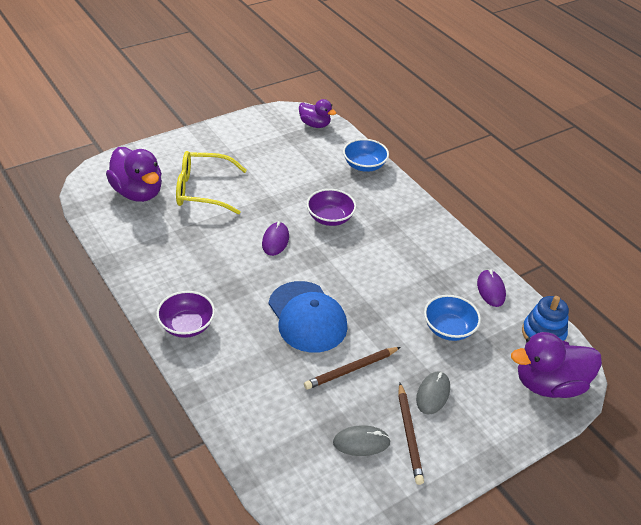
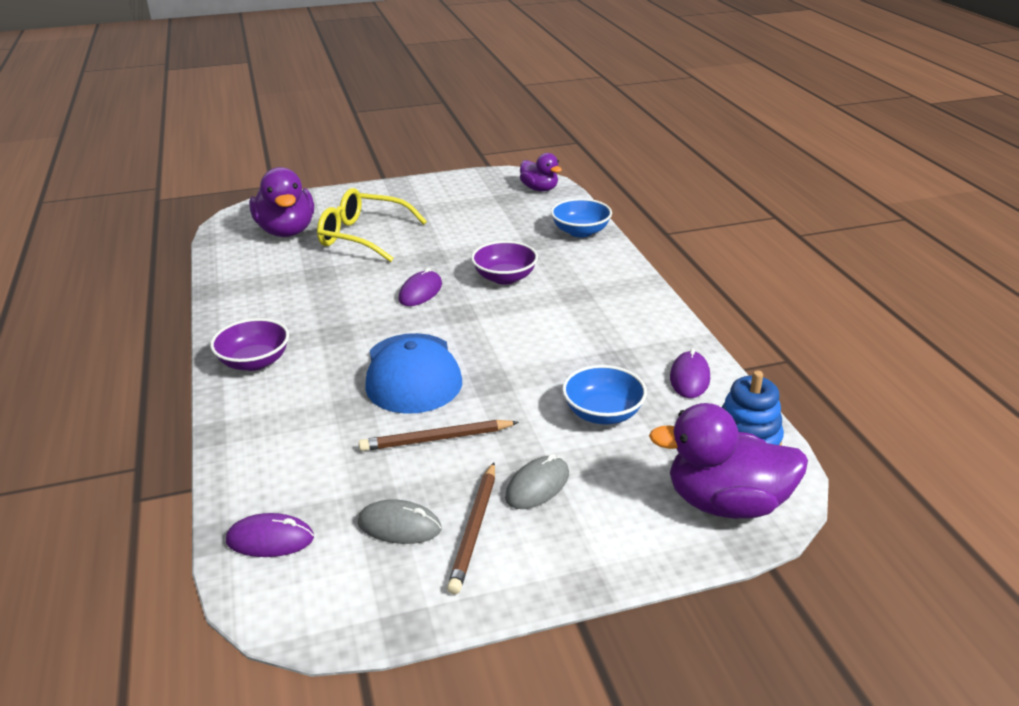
camera: 20 degrees right, 10 degrees down
(283, 470) = (270, 539): none -> purple mouse

